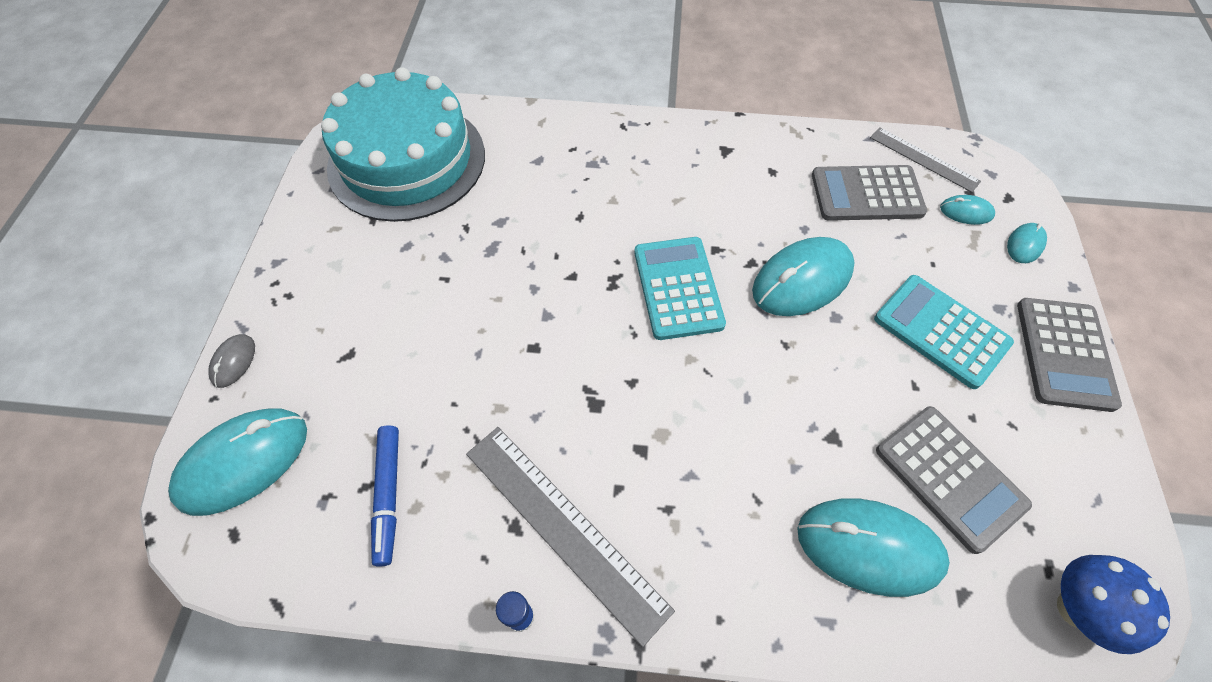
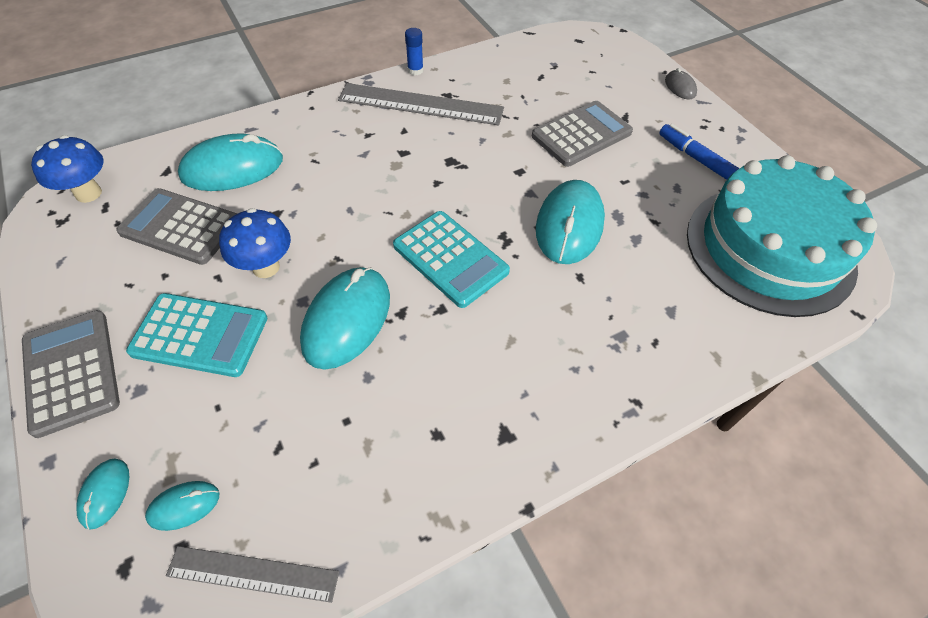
camera: 145 degrees right, 5 degrees down
(243, 462) = (612, 59): turquoise mouse -> turquoise mouse (569, 225)
(388, 494) = (525, 78): blue marker -> blue marker (698, 160)
(862, 371) = (266, 267): none -> blue mushroom
(866, 194) = (314, 463): grey calculator -> grey calculator (581, 134)

